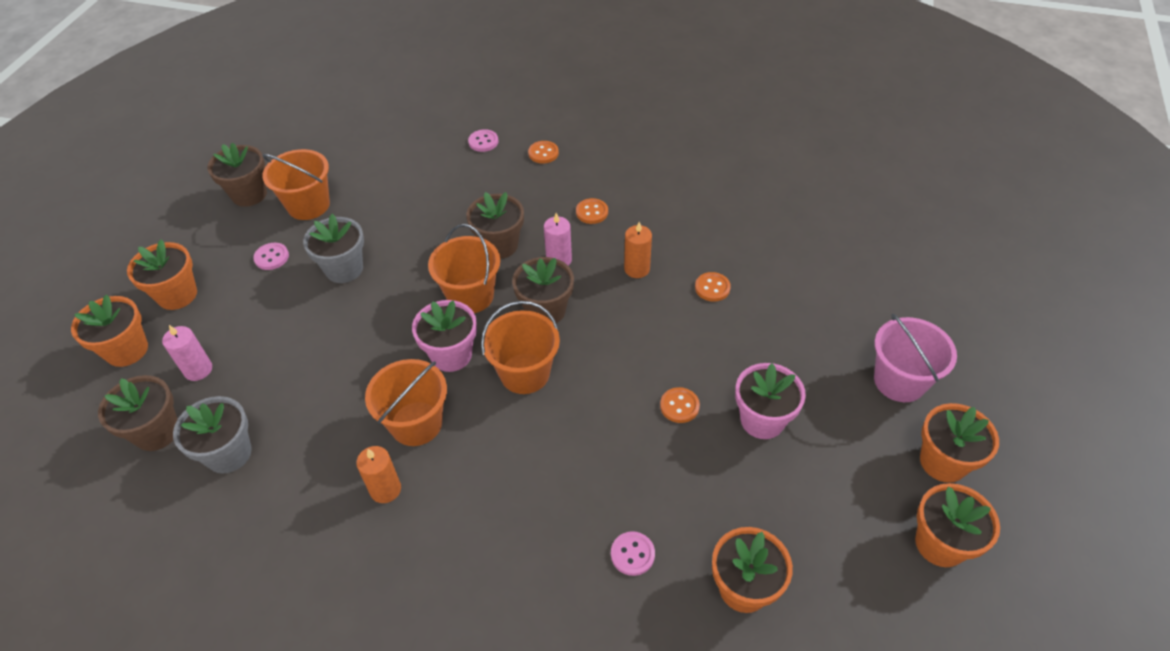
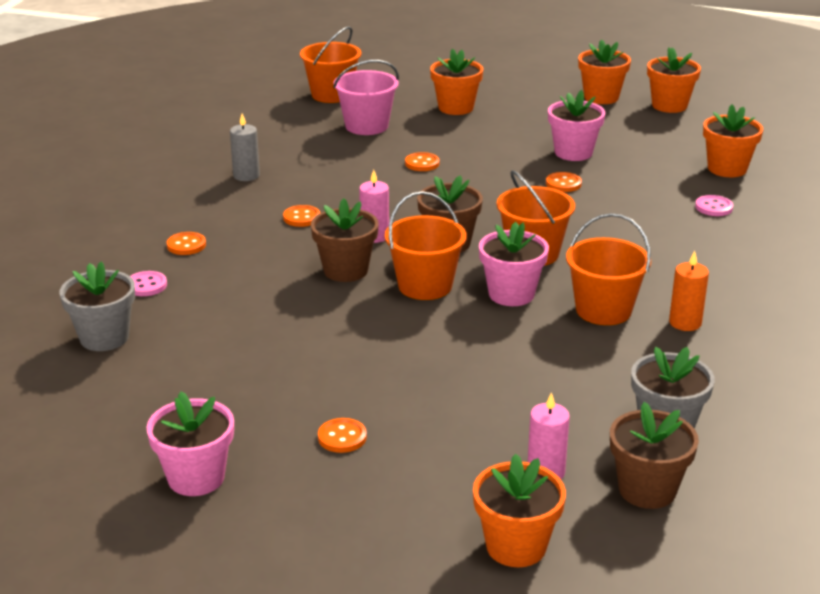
camera: 90 degrees left, 20 degrees down
(177, 295) = (409, 516): orange flower pot -> orange flower pot (456, 108)
(249, 194) = (196, 478): brown flower pot -> pink flower pot
(271, 257) = (342, 437): pink button -> orange button
(308, 205) = (237, 417): orange bucket -> orange bucket (331, 95)
(344, 269) = (372, 374): grey flower pot -> grey flower pot (104, 338)
(637, 269) = (393, 196): orange candle -> none
(669, 172) = (246, 175): none -> grey candle
(899, 381) = (527, 102): pink bucket -> pink bucket (366, 126)

